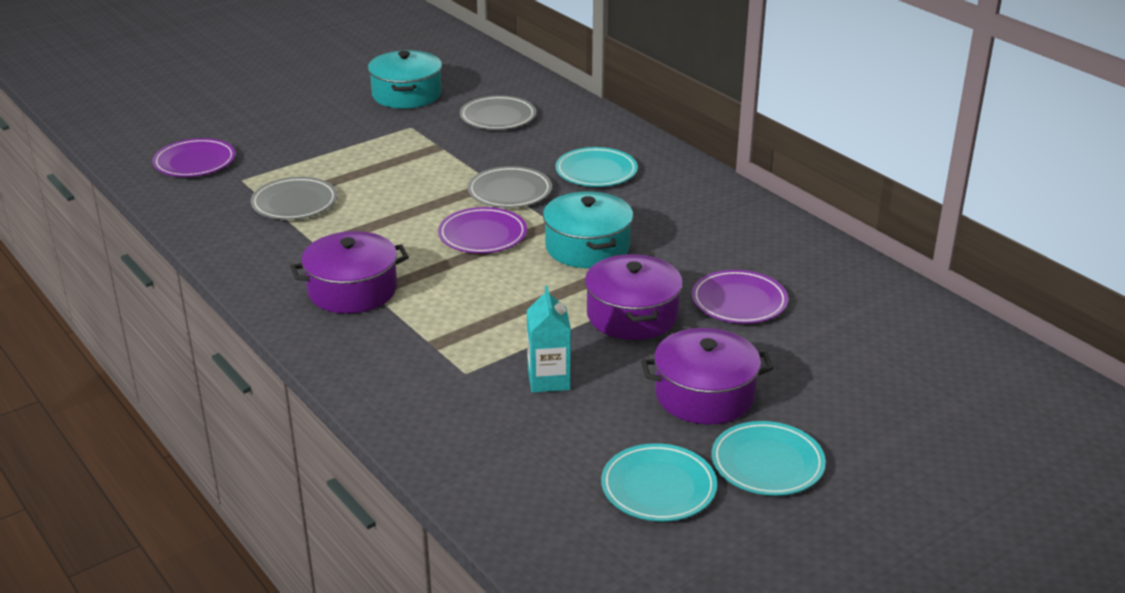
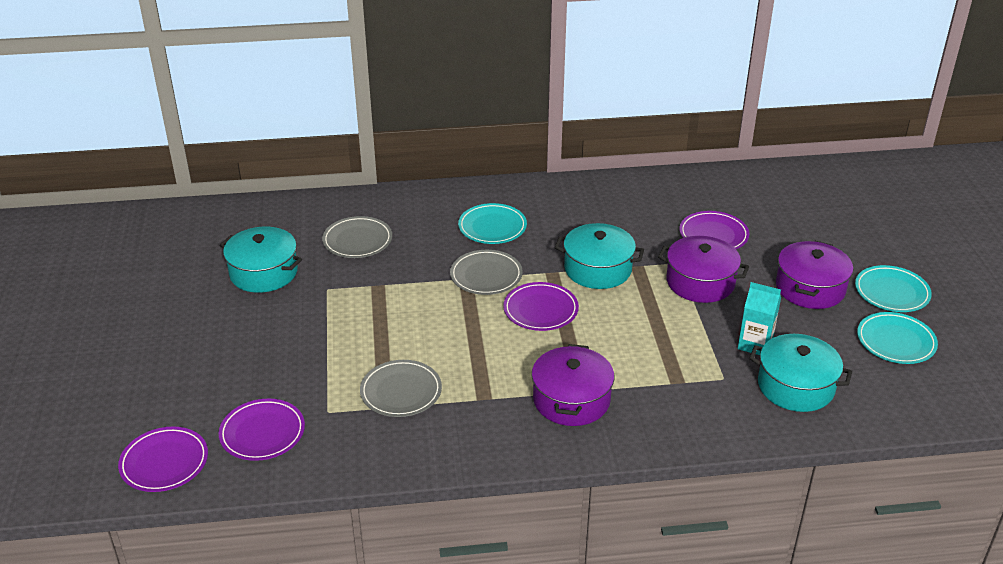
camera: 60 degrees left, 5 degrees up
(133, 137) = (164, 462): none -> purple plate
(494, 426) = (795, 386): none -> turquoise pot

